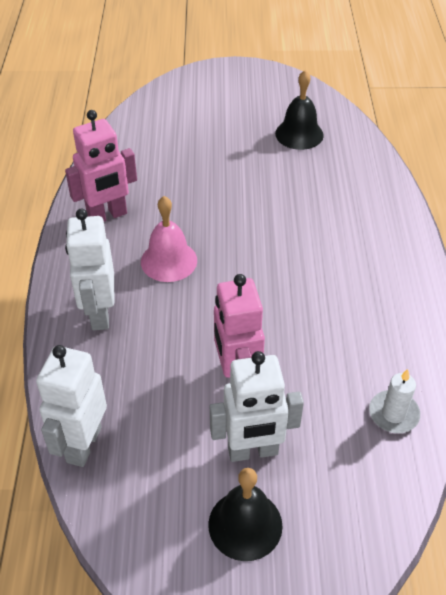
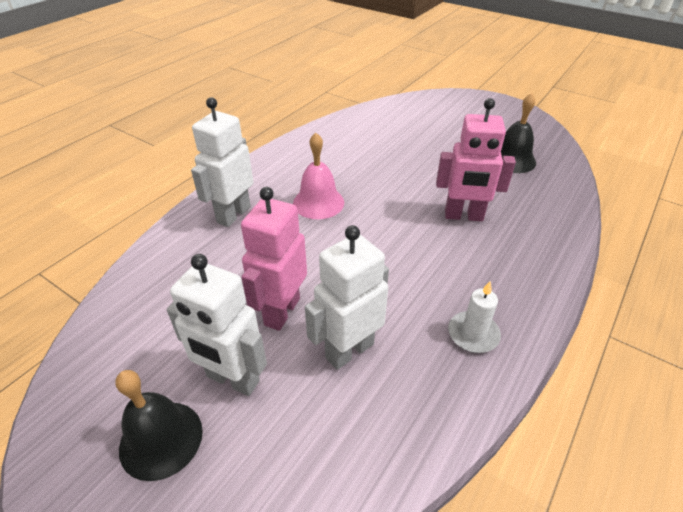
camera: 35 degrees right, 5 degrees down
(83, 444) = (125, 296): white robot -> white robot (349, 350)
(107, 216) = (306, 156): pink robot -> pink robot (463, 216)
(393, 414) = (390, 428): white candle -> white candle (473, 334)

